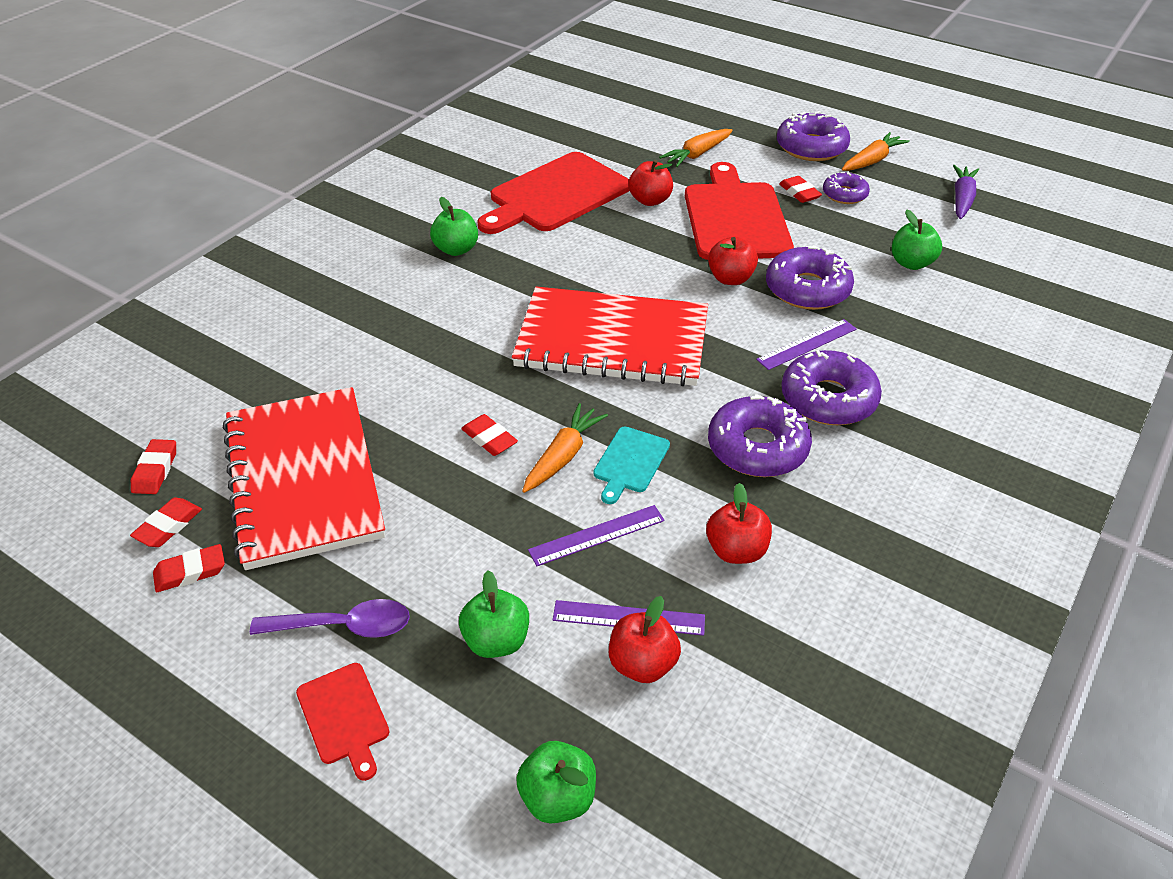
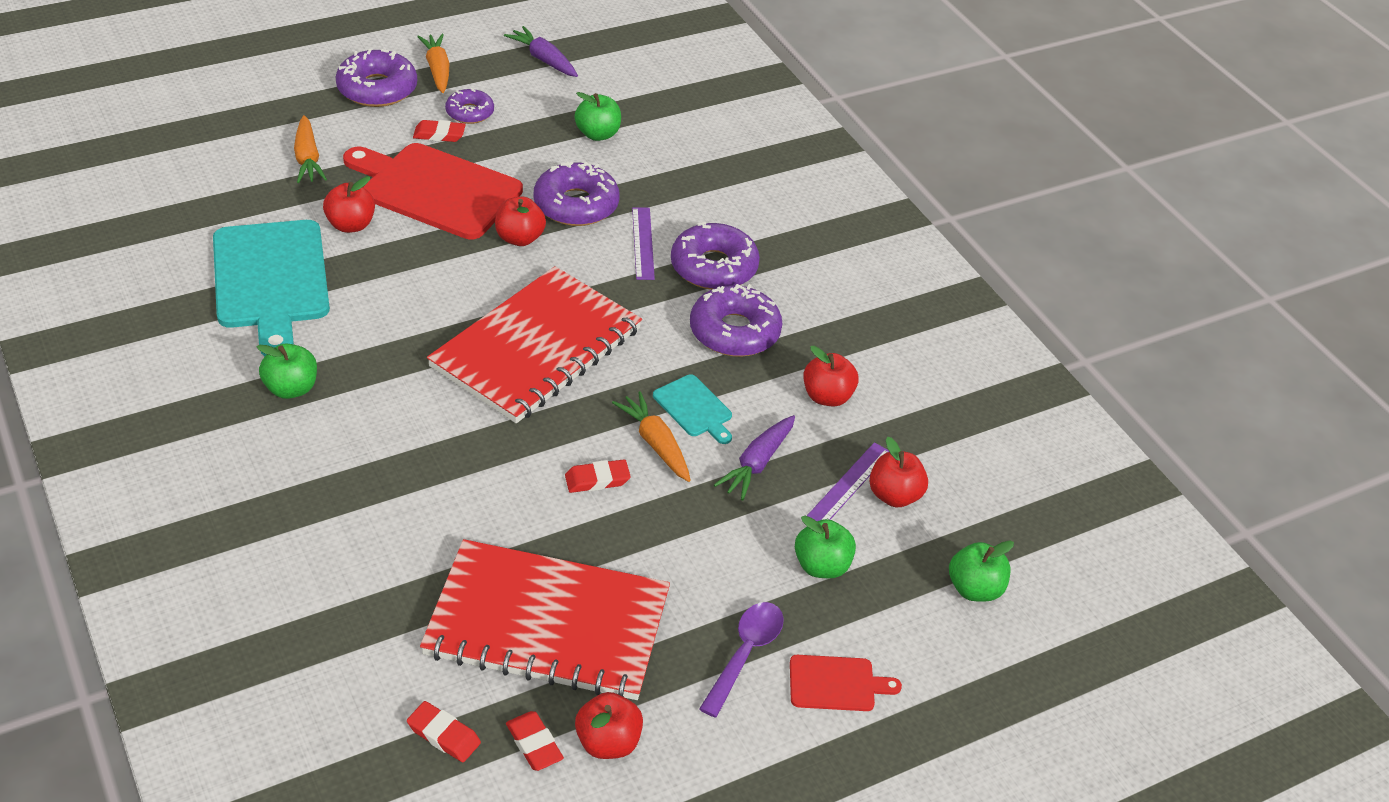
camera: 65 degrees left, 0 degrees up
(190, 572) = (608, 742): red eraser -> red apple
(555, 195) = (271, 280): red cutting board -> turquoise cutting board
(597, 535) = (757, 463): purple ruler -> purple carrot

